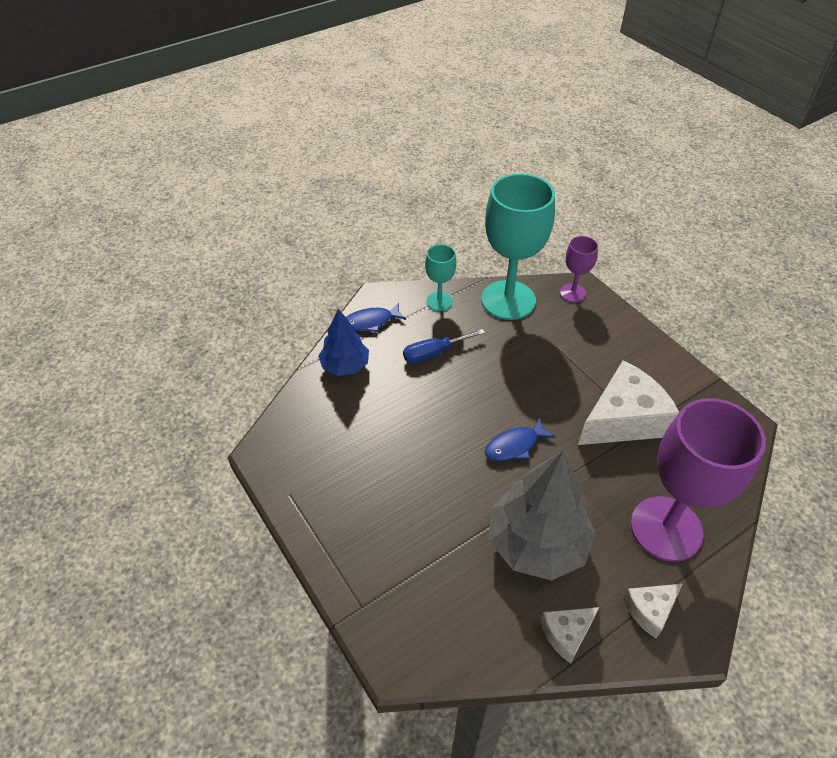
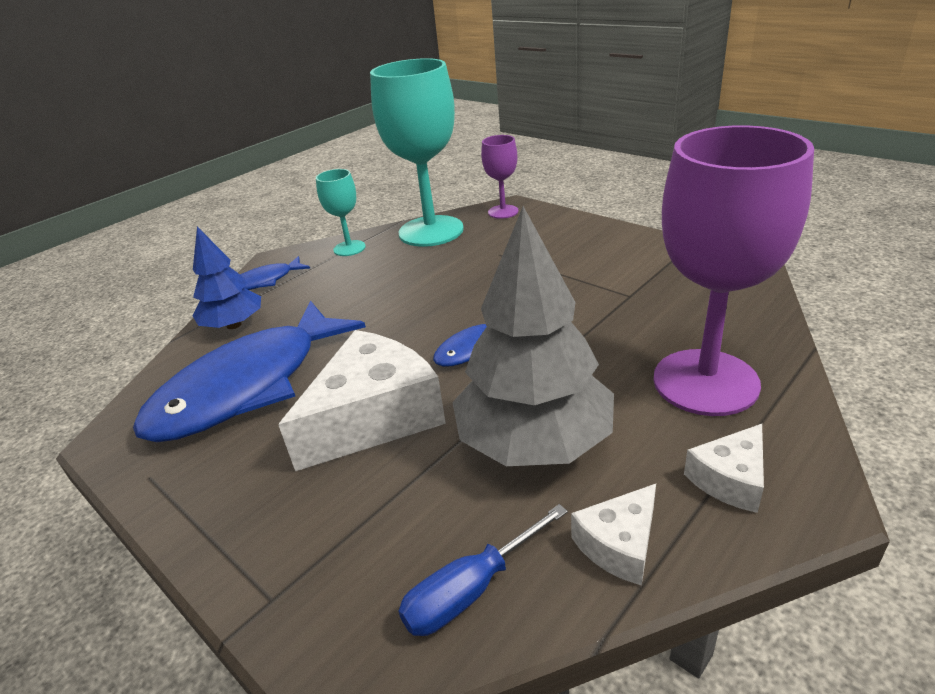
camera: 10 degrees left, 15 degrees down
(353, 433) = (247, 386): none -> blue fish
(434, 353) = (350, 289): blue screwdriver -> blue screwdriver (471, 589)
(623, 419) = (602, 294): white cheese -> white cheese (374, 417)

